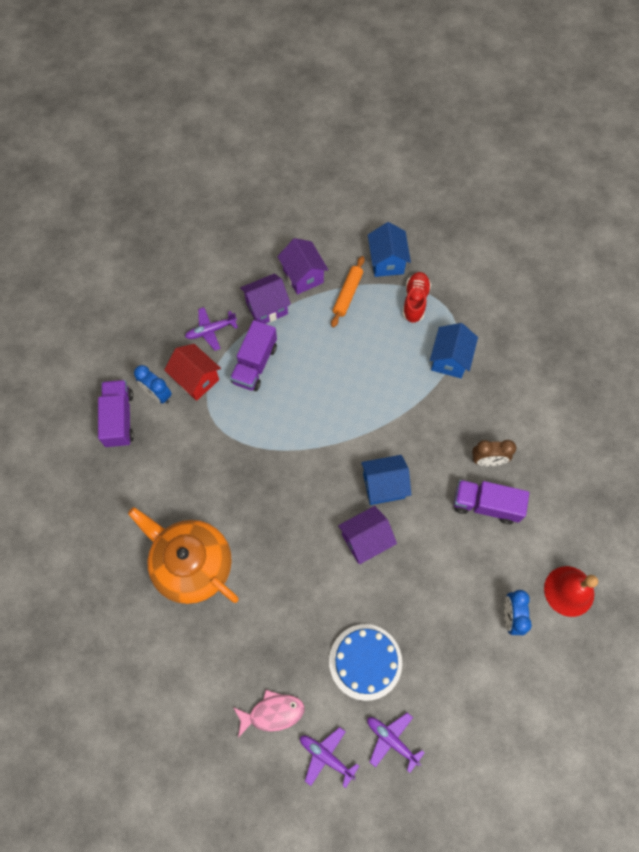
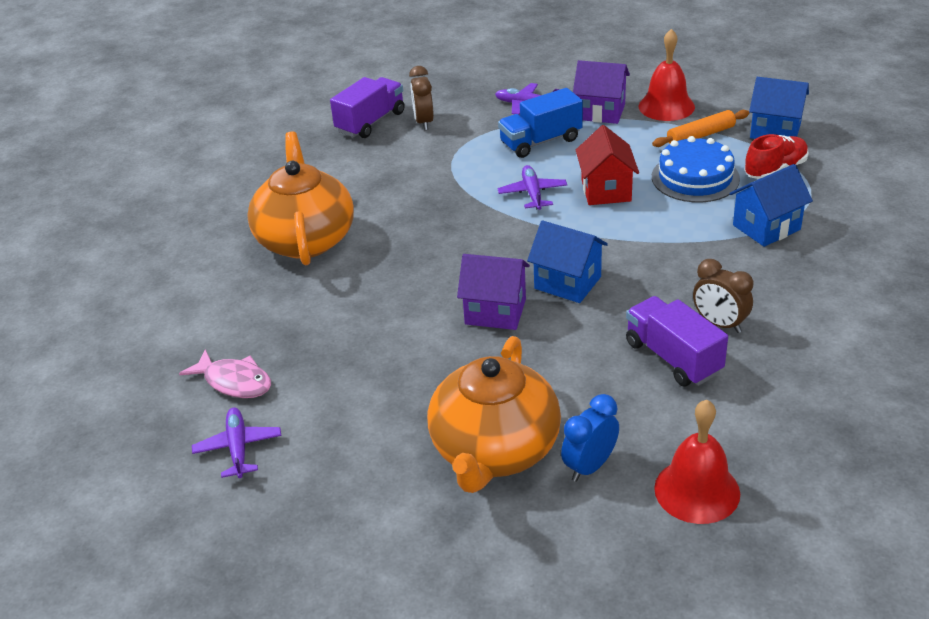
camera: 45 degrees right, 30 degrees down
(157, 394) = (424, 122): blue clock -> brown clock
(196, 379) = (471, 128): red house -> red house (606, 190)
(255, 364) = (540, 141): purple truck -> blue truck
(303, 276) = (666, 106): purple house -> red bell
(365, 661) = (374, 401): blue cake -> blue cake (695, 177)
(387, 262) = (775, 131): blue house -> blue house turned 75 degrees clockwise
(391, 740) = (319, 481): purple plane -> purple plane (532, 193)
(457, 643) = (494, 450): none -> orange teapot

